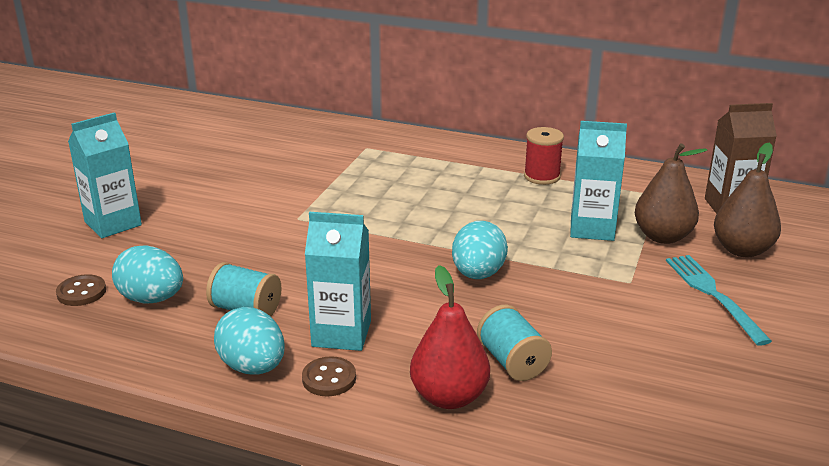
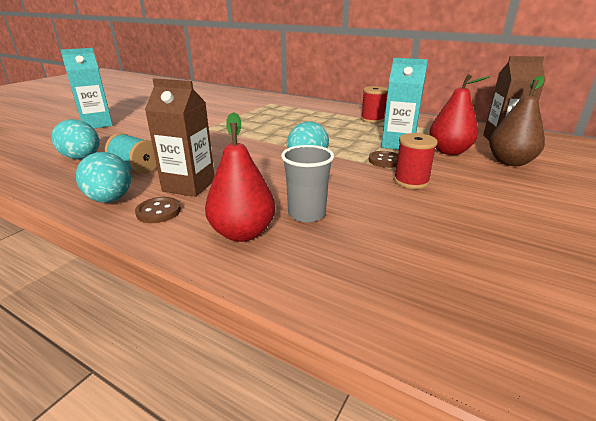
camera: 10 degrees right, 0 degrees up
(81, 292) = (44, 152): brown button -> brown button (385, 161)
(341, 334) = (189, 186): turquoise carton -> brown carton
(512, 362) = (306, 214): turquoise spool -> grey cup
(623, 296) = (411, 181): none -> red spool
(662, 237) = (449, 151): brown pear -> red pear
(712, 294) = (484, 185): turquoise fork -> none

